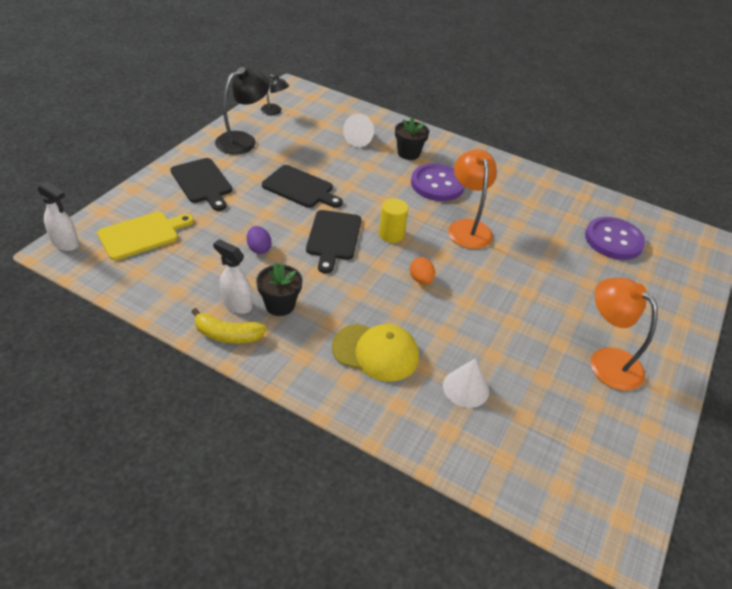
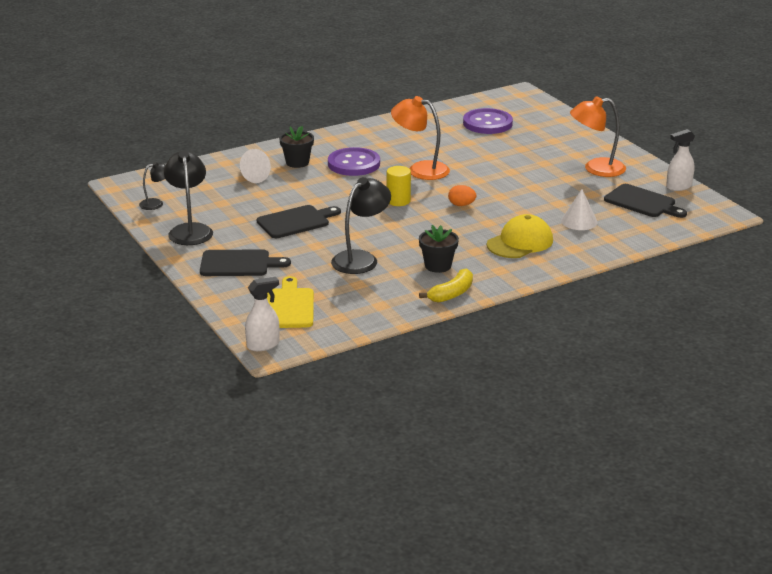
camera: 55 degrees left, 15 degrees down
(236, 304) = (420, 283): white spray bottle -> white spray bottle (678, 187)
(259, 248) = (361, 259): purple egg -> black lamp
(333, 237) = (378, 225): black cutting board -> black cutting board (642, 202)

